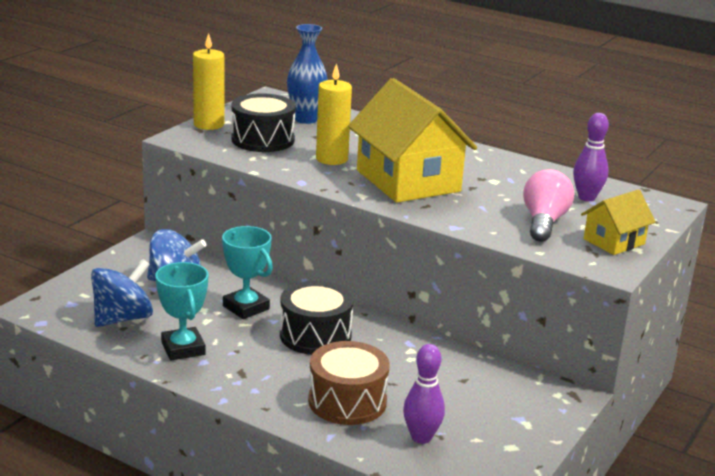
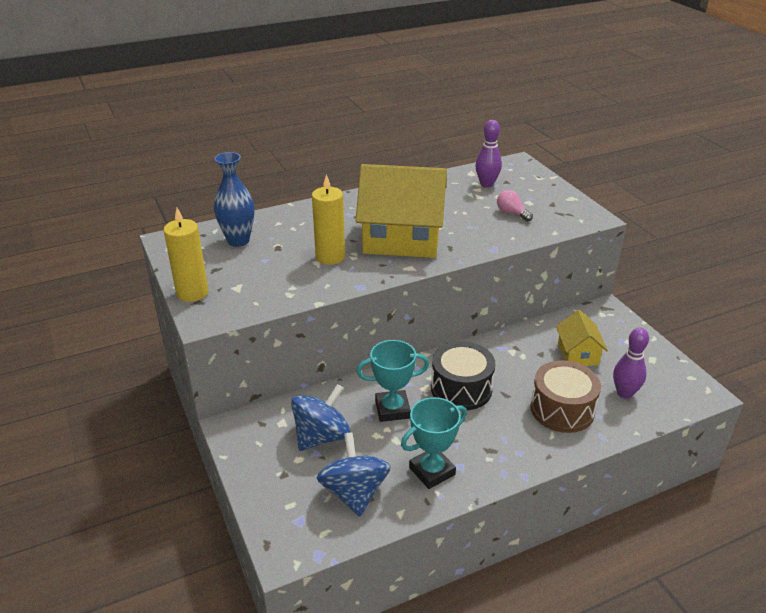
camera: 55 degrees left, 10 degrees up
(183, 348) = (432, 471): turquoise trophy -> turquoise trophy turned 45 degrees counterclockwise
(263, 139) = (257, 276): black drum -> none
(544, 222) = (512, 213): pink light bulb -> pink light bulb, size x0.59
(614, 241) = (557, 201): yellow house -> yellow house (578, 354)

